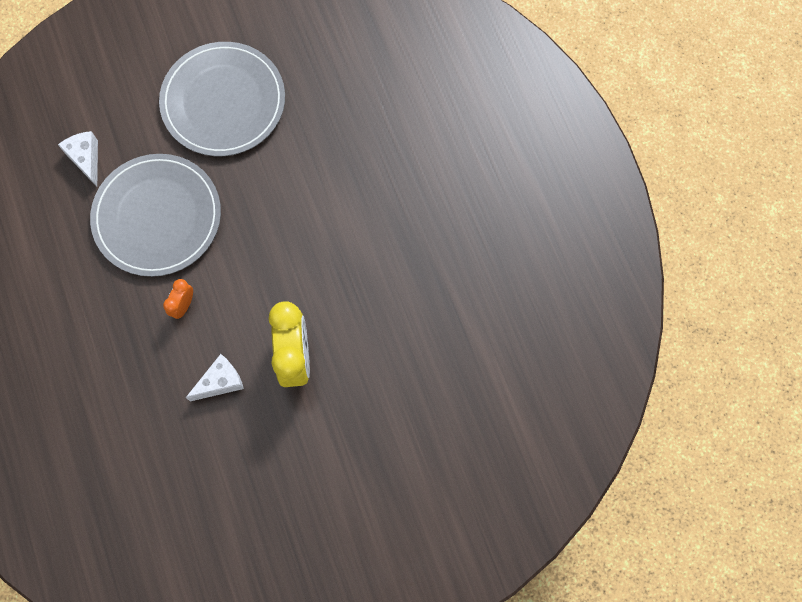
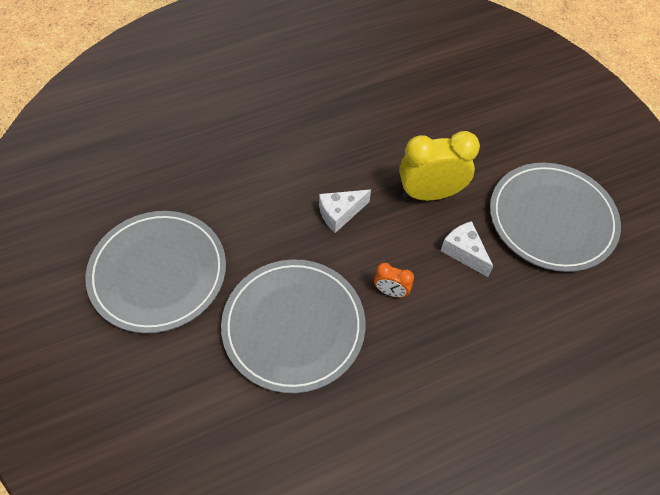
camera: 95 degrees left, 15 degrees down
(86, 159) = (221, 413): white cheese -> white cheese (340, 214)
(253, 483) = (552, 219): none -> grey plate

